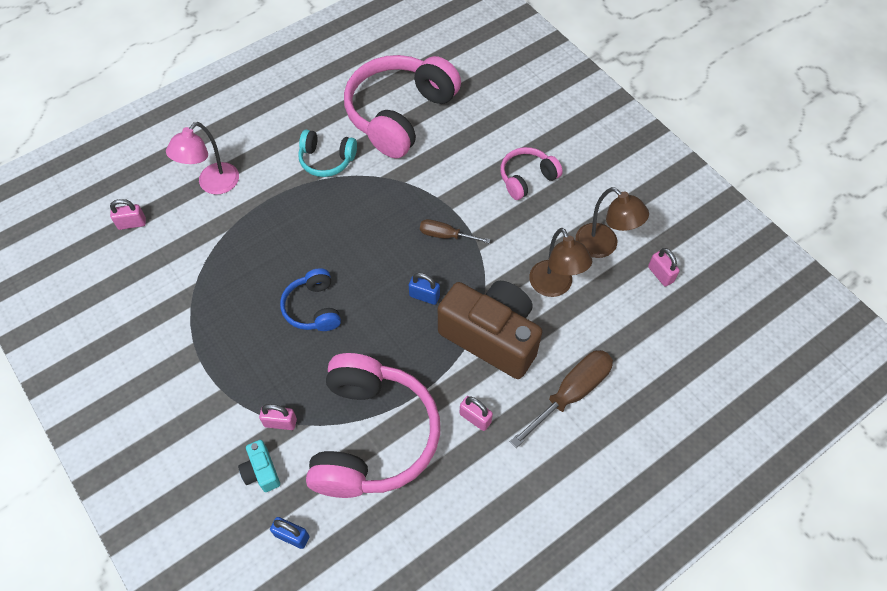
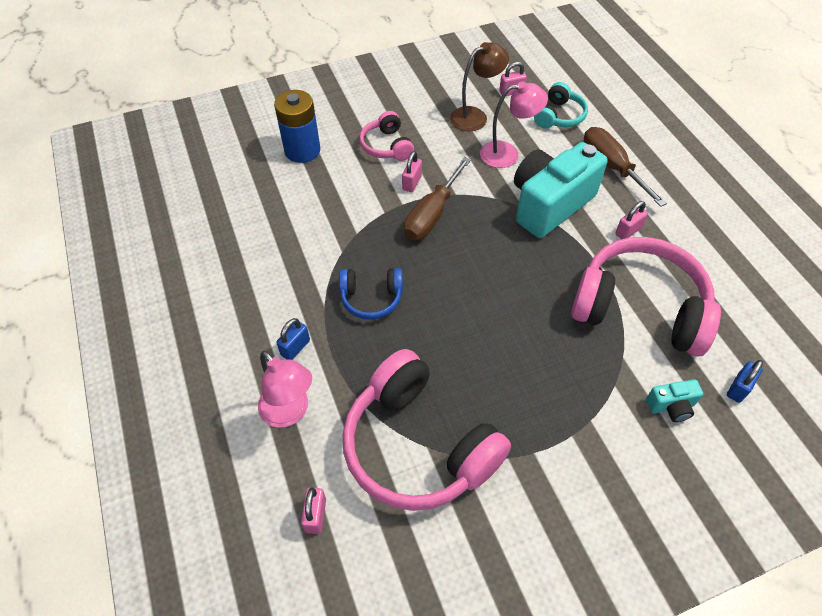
camera: 75 degrees left, 5 degrees down
(280, 422) = (618, 382): pink padlock -> pink padlock (412, 183)
(313, 308) = (489, 334): blue headphones -> blue headphones (371, 298)
(327, 160) = (300, 293): turquoise headphones -> turquoise headphones (559, 116)
(400, 114) = (267, 221): pink headphones -> pink headphones (419, 445)
(424, 296) = (496, 242): blue padlock -> blue padlock (295, 348)
(446, 235) = (432, 214): brown screwdriver -> brown screwdriver, size x1.70
(491, 337) = (549, 204): brown camera -> turquoise camera
(496, 114) = (302, 150): none -> blue battery
(554, 286) = (507, 154): brown lamp -> pink lamp

